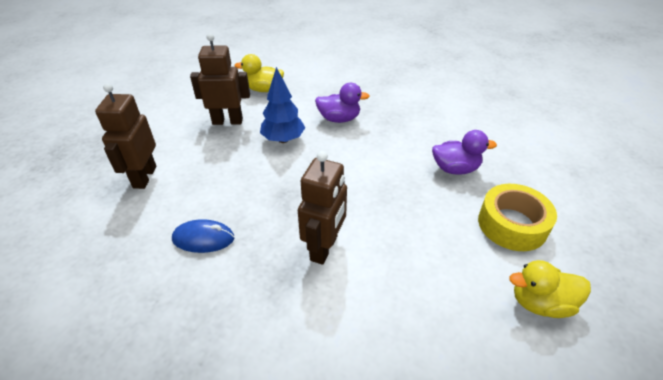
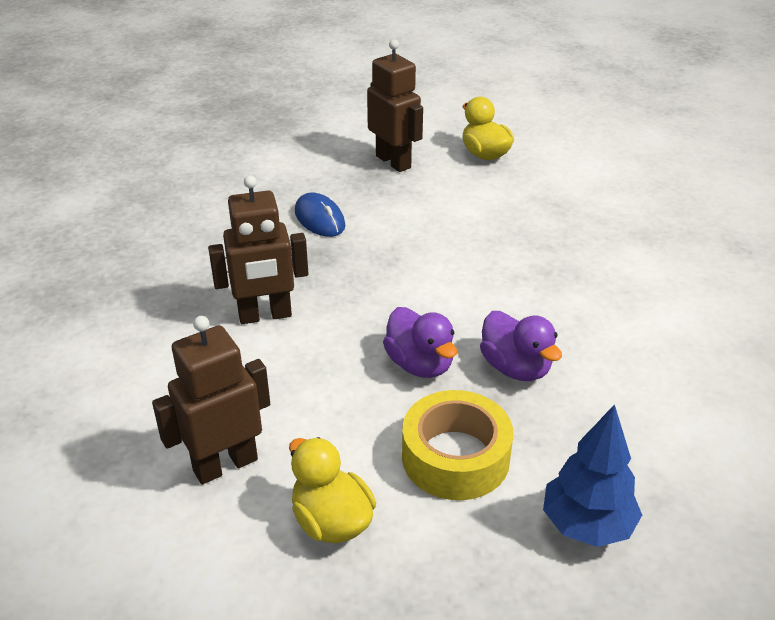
camera: 55 degrees right, 5 degrees down
(144, 177) = (253, 162): brown robot -> brown robot (225, 464)
(203, 238) = (208, 236): blue mouse -> blue mouse (319, 219)
(283, 139) = (408, 211): blue tree -> blue tree (587, 525)
(339, 119) = (500, 232): purple duck -> purple duck (420, 364)

